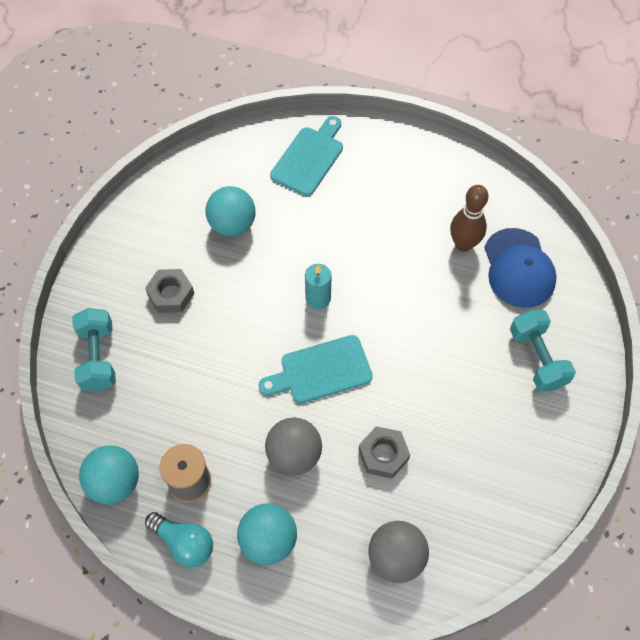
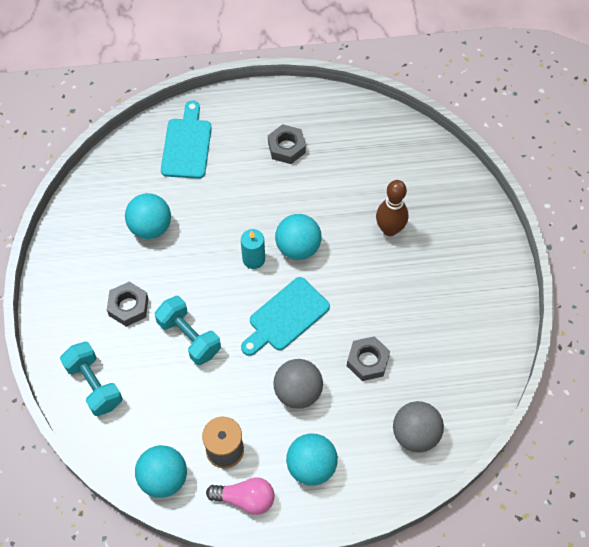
camera: 25 degrees left, 0 degrees up
(184, 543) = (245, 499): turquoise light bulb -> pink light bulb
(369, 305) = (298, 247): none -> turquoise ball
(408, 199) = (286, 147): none -> grey nut
(463, 244) = (349, 167): brown bowling pin -> brown bowling pin (389, 229)
(518, 268) = (401, 170): blue cap -> none
(537, 358) = (449, 236): turquoise dumbbell -> turquoise dumbbell (189, 337)

